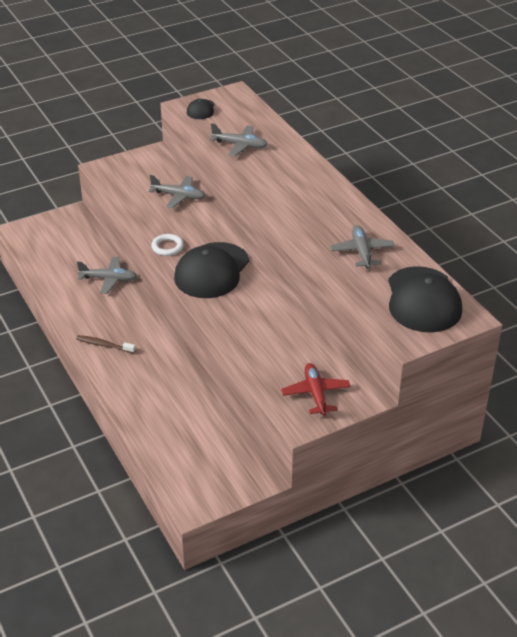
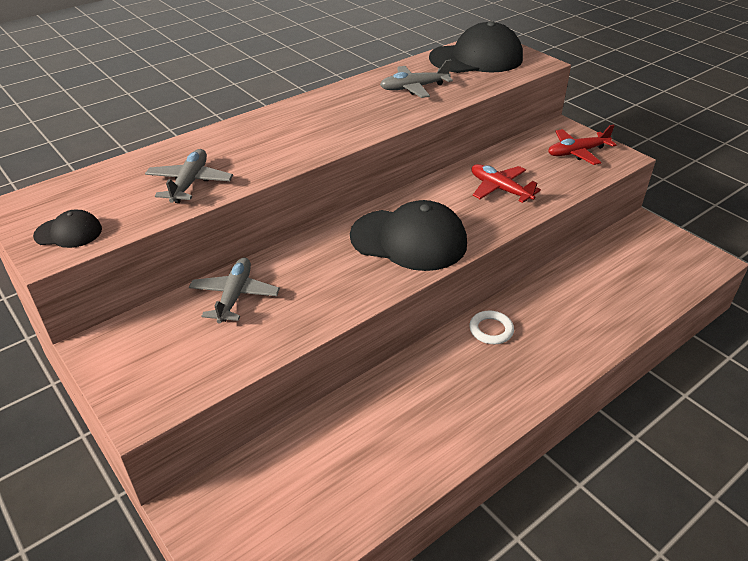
camera: 100 degrees left, 0 degrees up
(104, 345) = (517, 382): brown toothbrush -> none
(109, 279) = (371, 409): grey plane -> none
(167, 247) = (368, 287): white ring -> white ring (491, 330)
(265, 329) = (499, 189): none -> red plane

